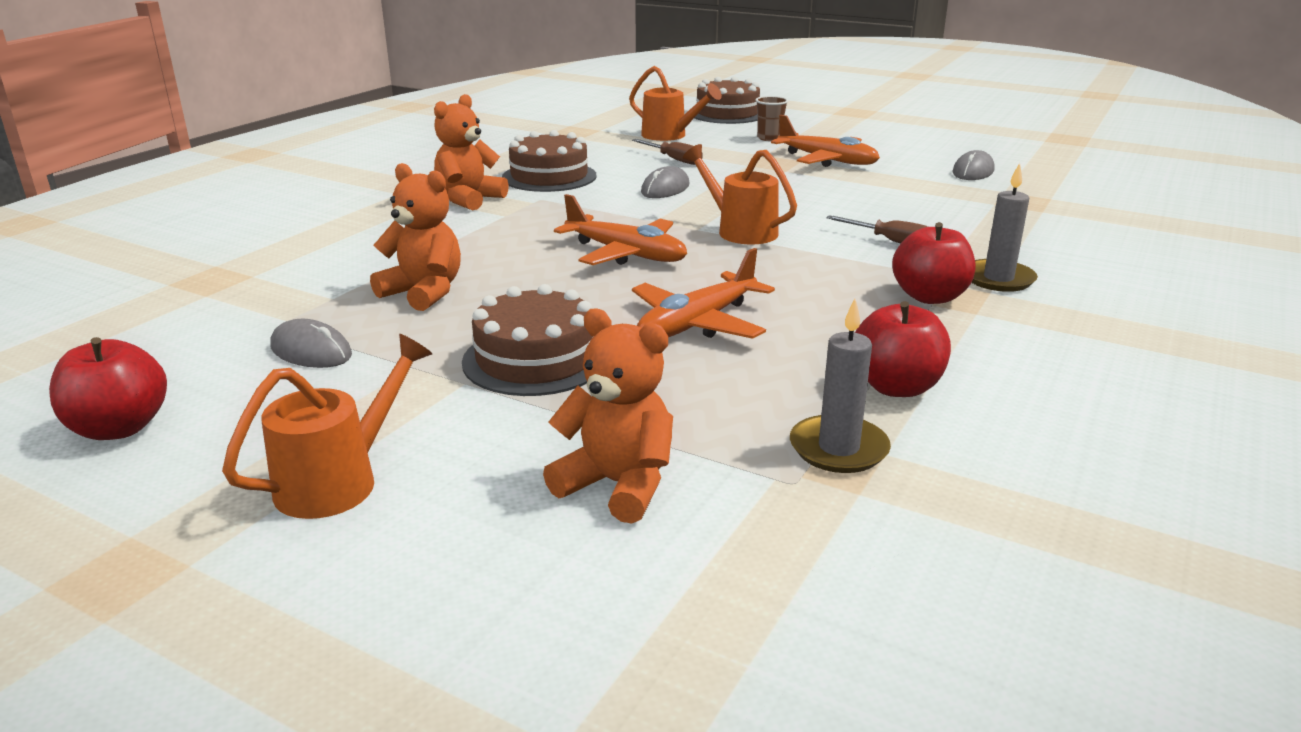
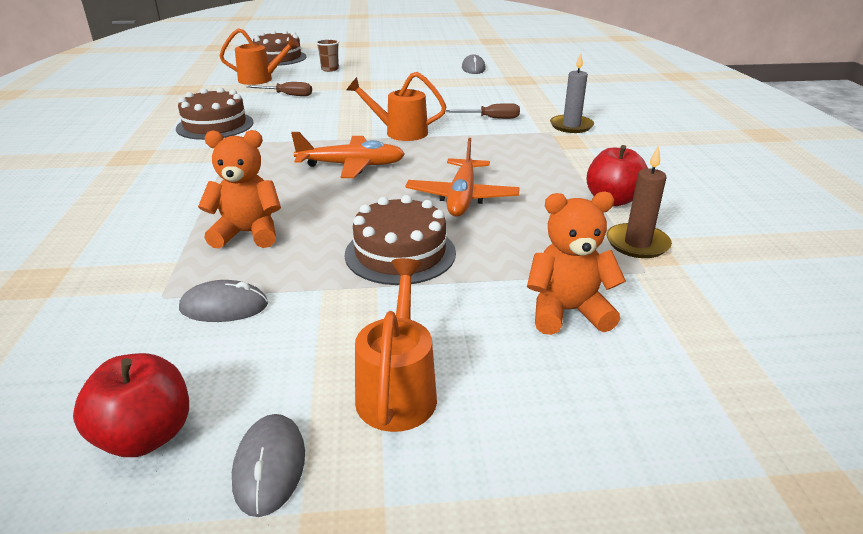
camera: 35 degrees left, 5 degrees up
(469, 199) = (176, 156): orange teddy bear -> none
(665, 189) = (312, 116): grey mouse -> grey mouse (269, 466)
(827, 160) = (386, 77): orange plane -> none
(838, 448) = (637, 244): grey candle -> brown candle
(929, 297) = (555, 145): red apple -> none

